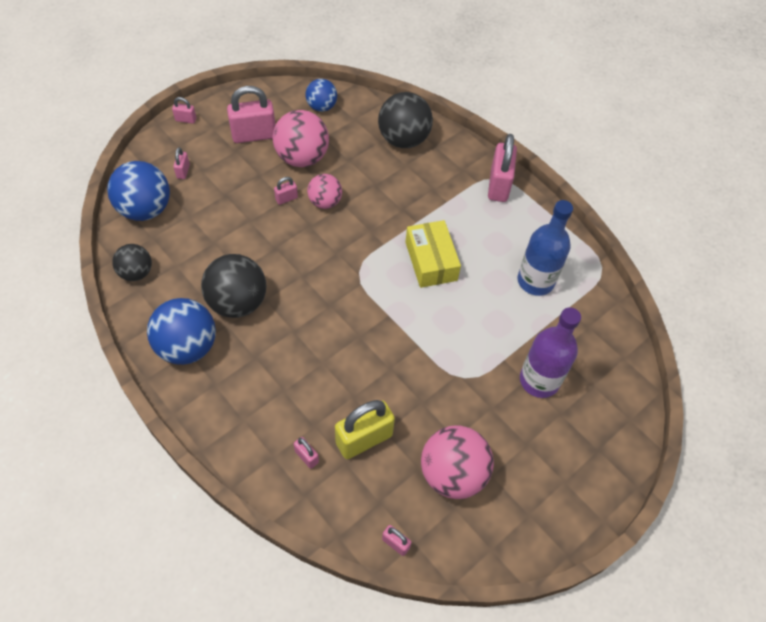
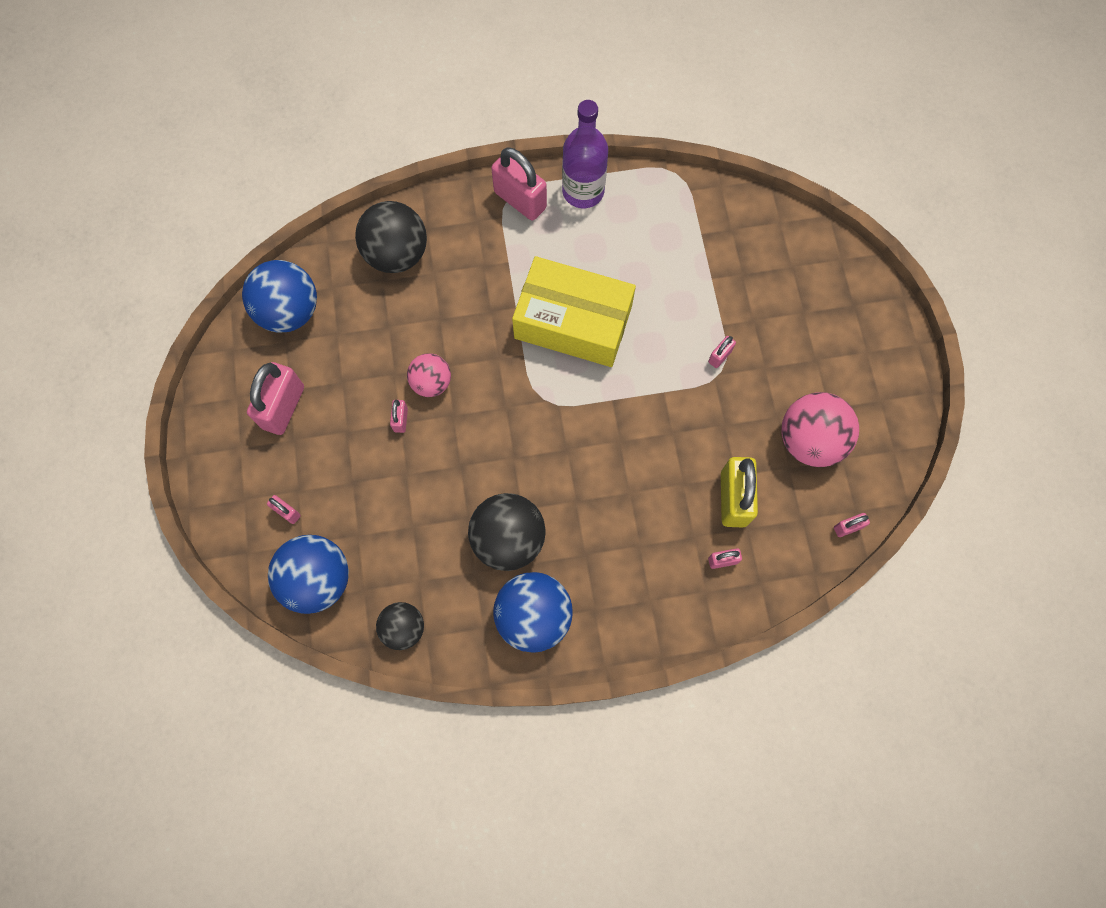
camera: 55 degrees left, 15 degrees up
(186, 120) = (206, 472): pink padlock -> pink padlock (719, 356)
(302, 158) = (353, 373): pink ball -> none
(321, 107) = (289, 311): blue ball -> blue ball, size x1.65
(431, 261) = (573, 322): yellow box -> yellow box, size x1.53
(535, 281) = (655, 241): blue bottle -> none
(539, 380) = (761, 308): purple bottle -> purple bottle (583, 191)

